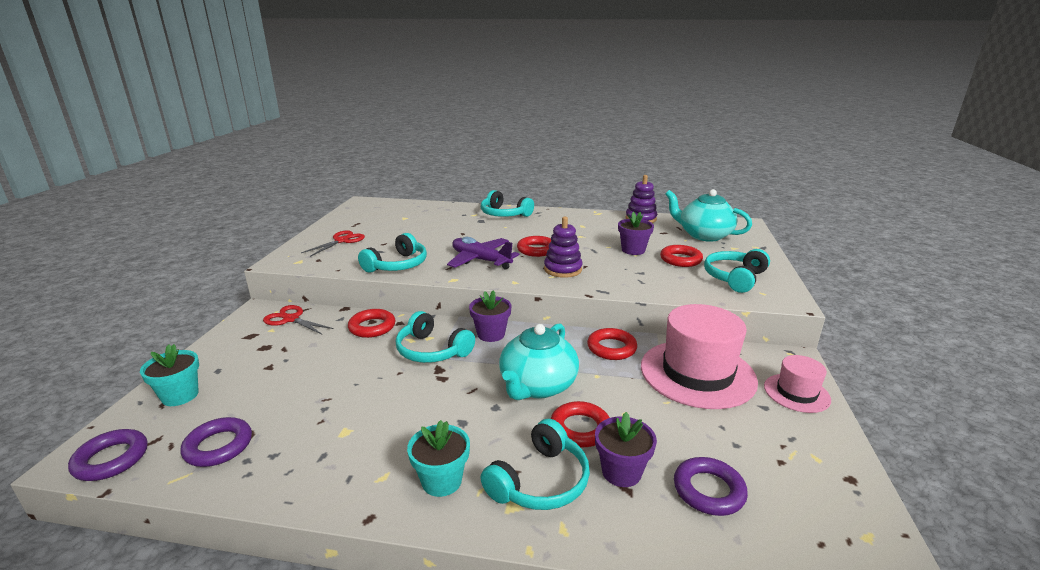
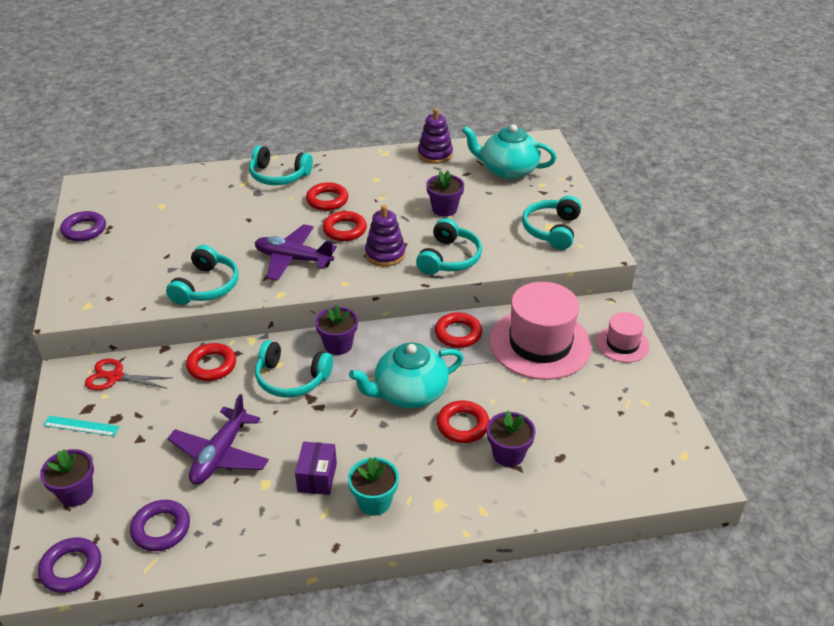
camera: 20 degrees left, 15 degrees up
(180, 395) = (76, 493): turquoise flower pot -> purple flower pot
(233, 346) = (81, 426): none -> turquoise ruler
(323, 396) = (220, 455): none -> purple plane
(341, 241) = (113, 262): red scissors -> none
(398, 439) = (317, 477): none -> purple box
(537, 386) = (409, 393): turquoise teapot -> turquoise teapot turned 60 degrees clockwise
(539, 481) = (450, 479): turquoise headphones -> turquoise headphones (449, 258)
(680, 259) = (495, 214): red ring -> red ring (327, 200)
(708, 490) = (575, 451): purple ring -> purple ring (84, 230)

